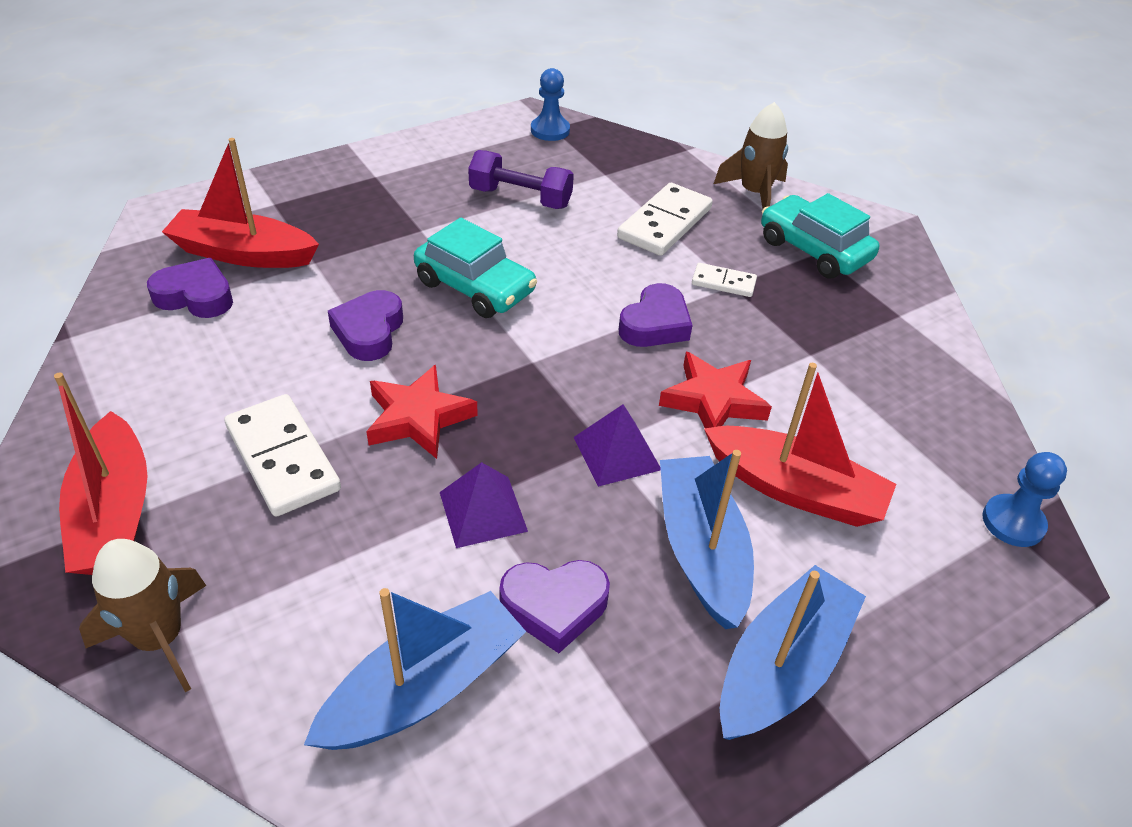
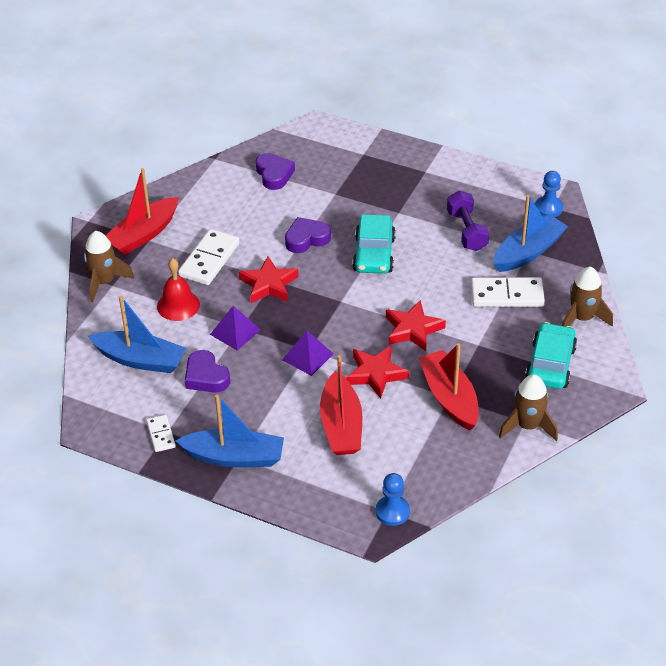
camera: 60 degrees right, 0 degrees up
(243, 254) = (316, 169): red boat -> red boat (449, 398)
(343, 555) = (178, 305): none -> red bell
(655, 324) = (413, 329): purple heart -> red star
(701, 550) = (275, 408): blue boat -> blue boat (528, 252)
(723, 283) = (476, 340): white domino -> white domino (161, 435)
(911, 316) = (527, 426): none -> brown rocket

